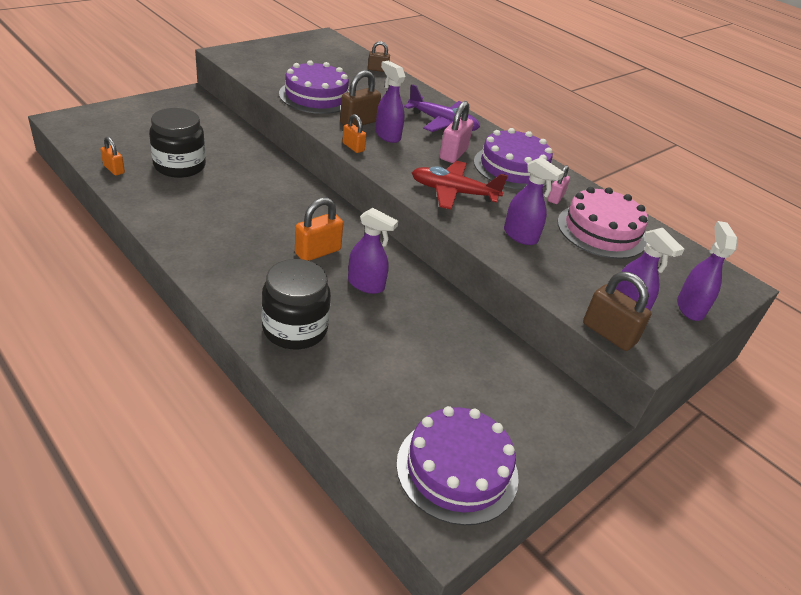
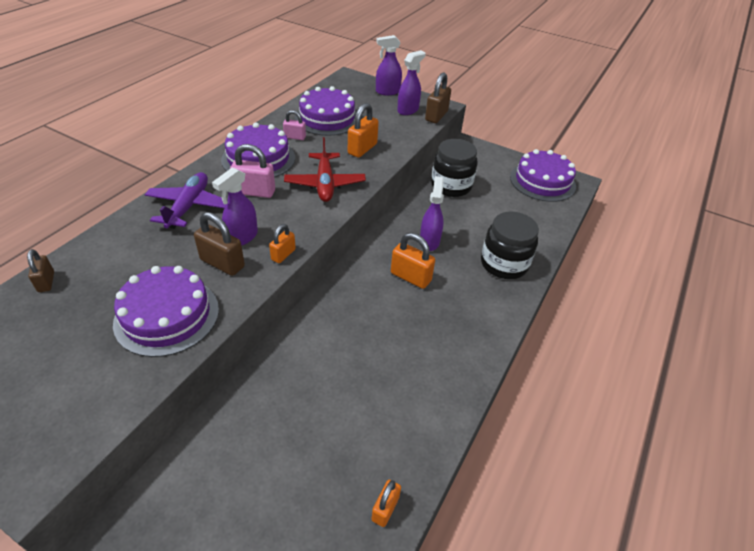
camera: 105 degrees left, 5 degrees up
(179, 166) = (336, 441): black jar -> black jar (451, 186)
(520, 236) = (362, 149): purple spray bottle -> orange padlock
(601, 231) = (327, 118): pink cake -> purple cake

